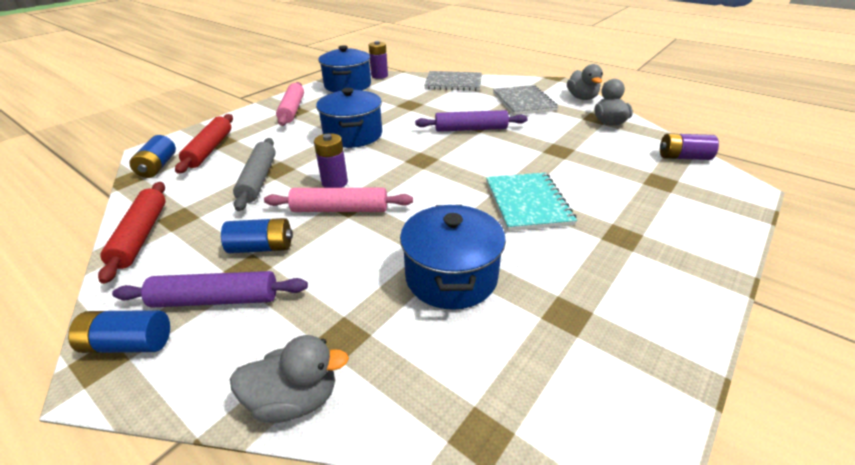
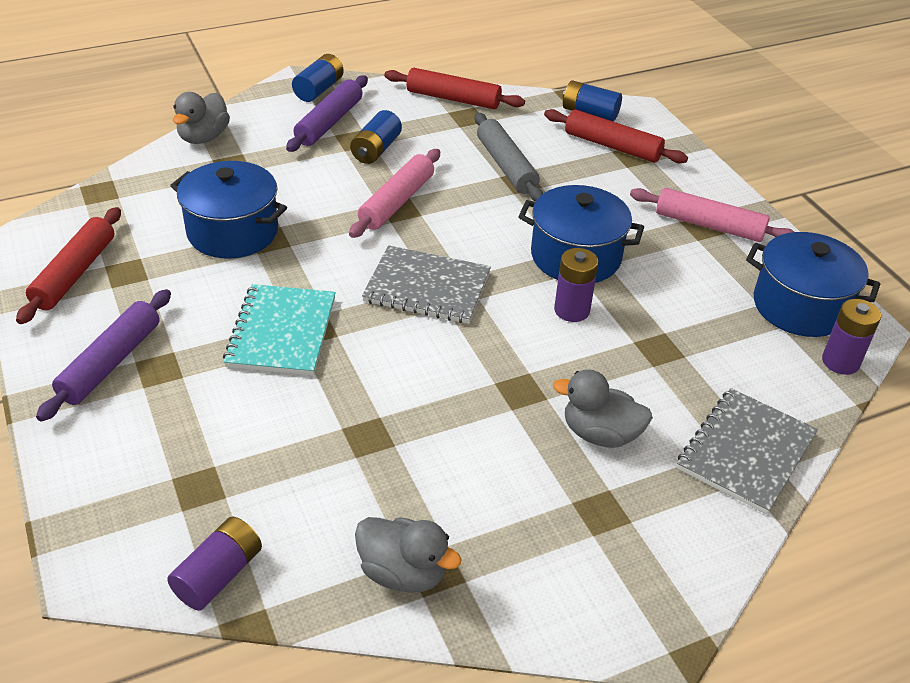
camera: 115 degrees right, 5 degrees up
(258, 179) = (506, 166): grey rolling pin -> grey rolling pin turned 45 degrees clockwise
(335, 182) = (455, 211): purple battery -> purple battery (572, 310)
(471, 129) = (511, 376): purple rolling pin -> purple rolling pin (111, 363)
(523, 102) = (579, 505): grey notebook -> grey notebook (427, 287)
(527, 203) = (282, 332): turquoise notebook -> turquoise notebook turned 75 degrees clockwise
(581, 98) = (541, 619): grey duck -> grey duck (600, 434)
(611, 351) = (74, 273): none -> red rolling pin

